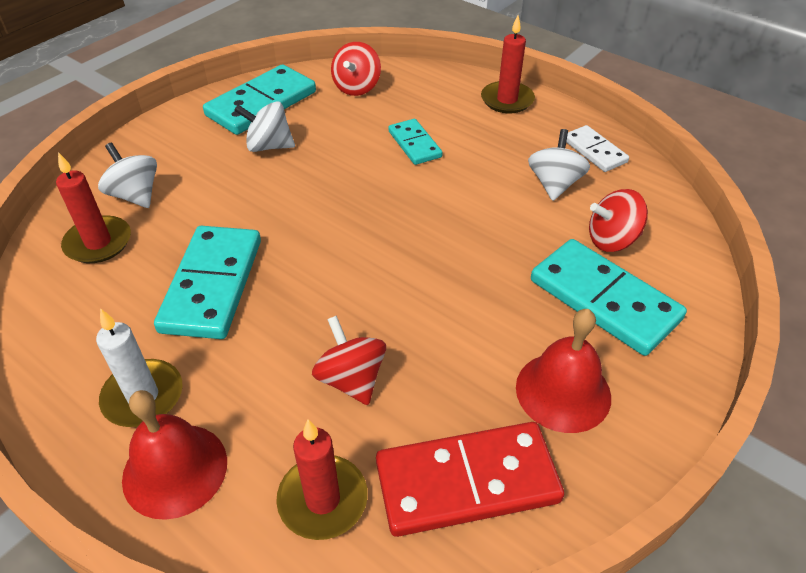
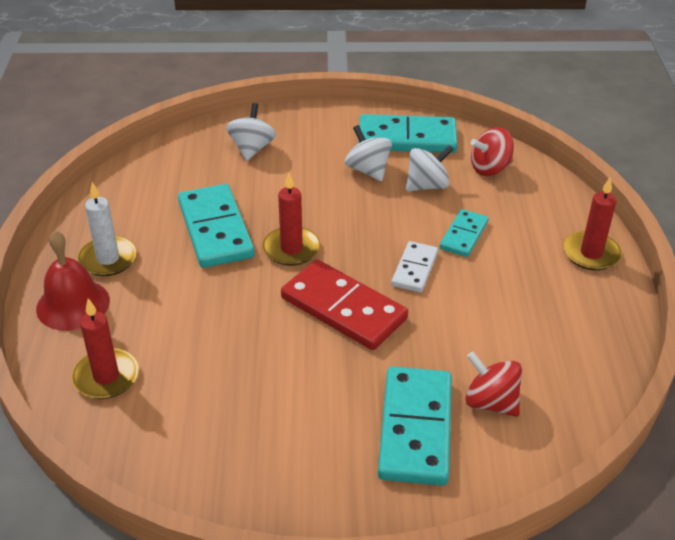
camera: 50 degrees right, 5 degrees down
(98, 243) = (197, 163): red candle -> red candle (291, 249)
(212, 285) = (215, 229): turquoise domino -> turquoise domino turned 75 degrees counterclockwise
(351, 379) = (204, 336): red spinning top -> none
(467, 482) = (176, 436): red domino -> red domino (343, 308)
(554, 184) = (517, 336): white spinning top -> white spinning top (427, 185)
(563, 391) = (298, 448): red bell -> none
(594, 151) = (594, 339): white domino -> white domino (414, 269)

